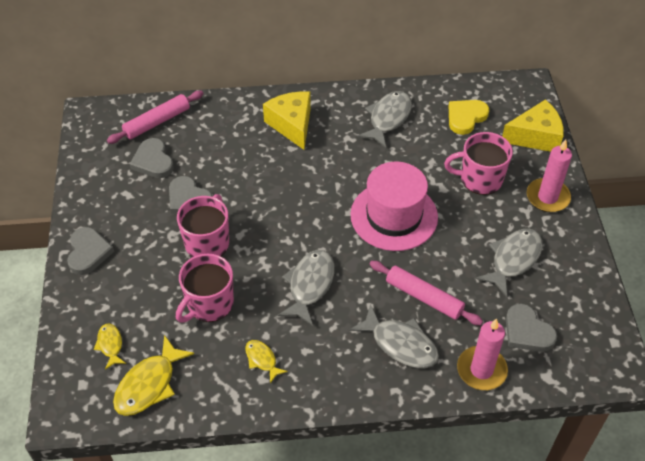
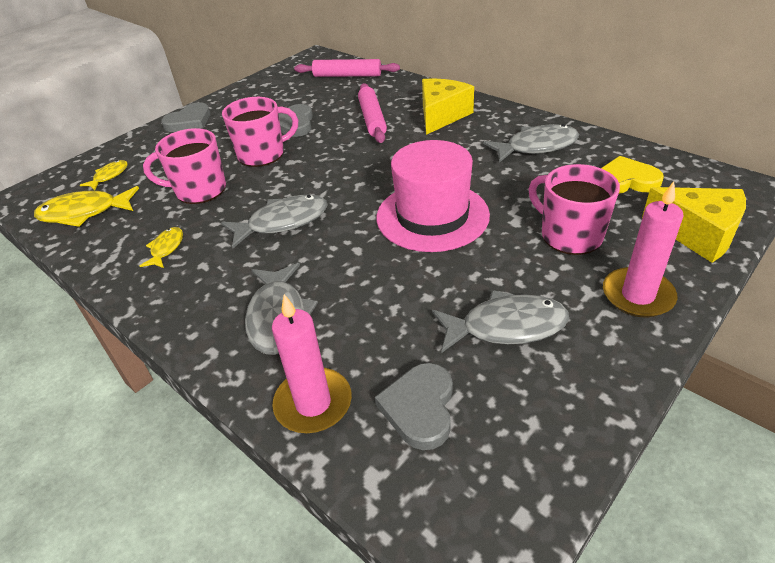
camera: 50 degrees right, 10 degrees down
(153, 161) = (309, 94): grey heart -> none
(423, 297) = (359, 295): pink rolling pin -> pink rolling pin (372, 119)

